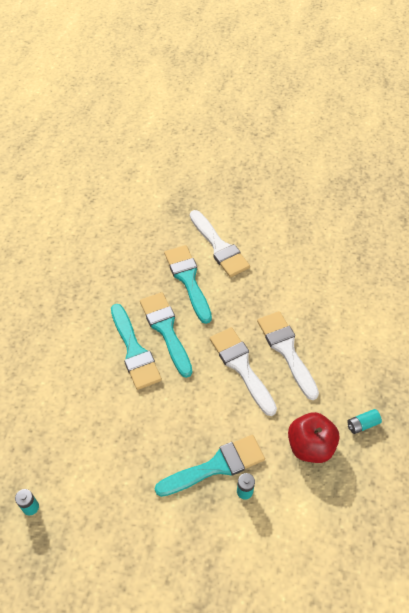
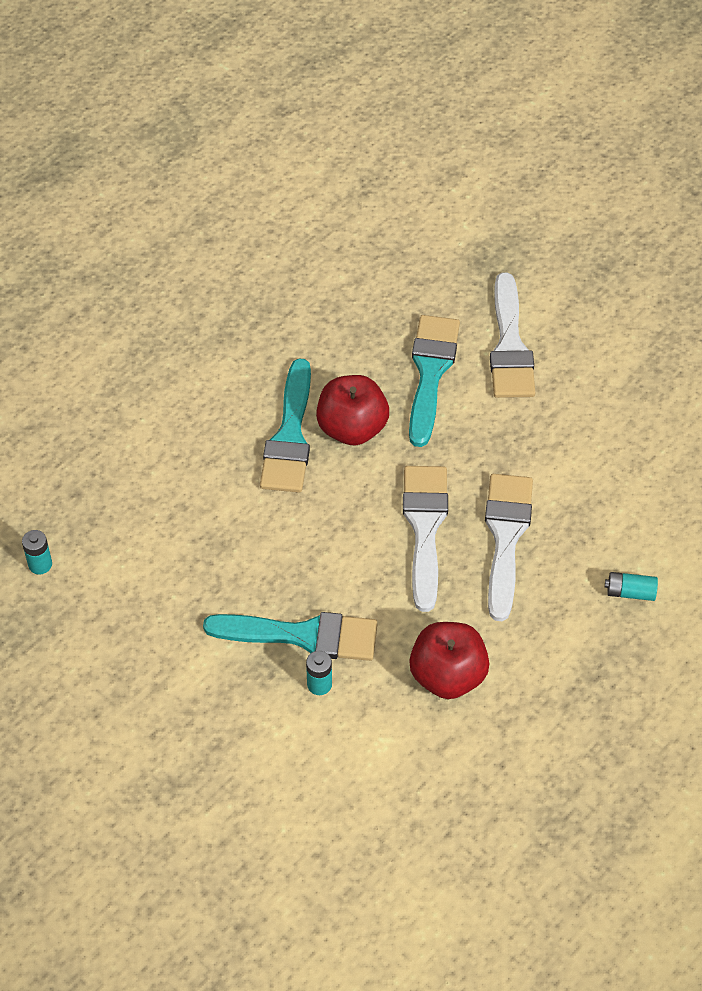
camera: 30 degrees right, 0 degrees up
(166, 330) = (352, 428): turquoise brush -> red apple
(362, 424) = (542, 686): turquoise battery -> turquoise battery (630, 592)

